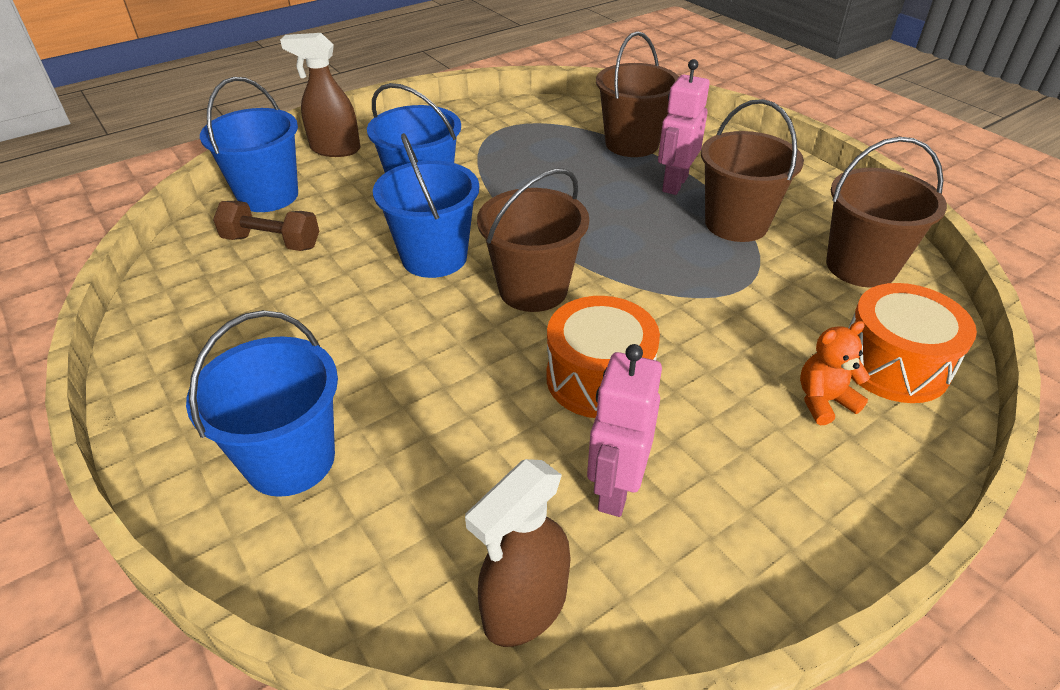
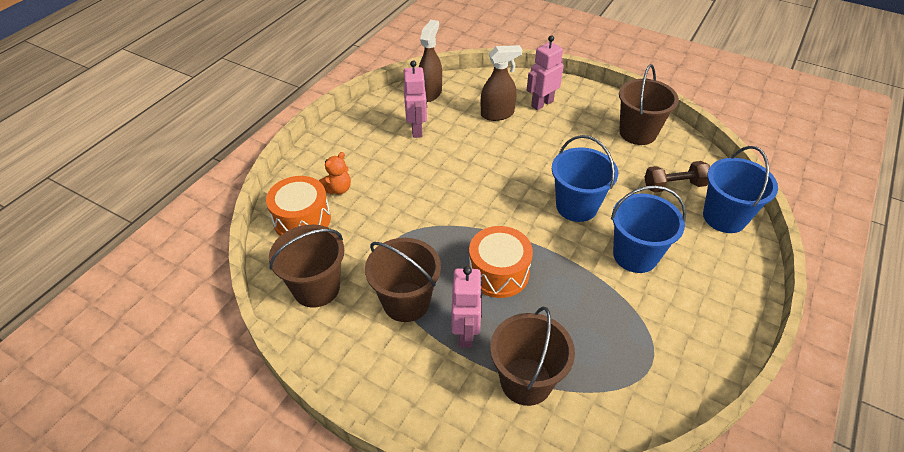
camera: 155 degrees right, 5 degrees up
(290, 460) = (542, 103): blue bucket -> pink robot
(335, 149) = (745, 278): brown spray bottle -> brown spray bottle (497, 114)
(533, 289) = (506, 204): brown bucket -> brown bucket (637, 133)
(599, 378) = (444, 168): orange drum -> orange drum (498, 272)

